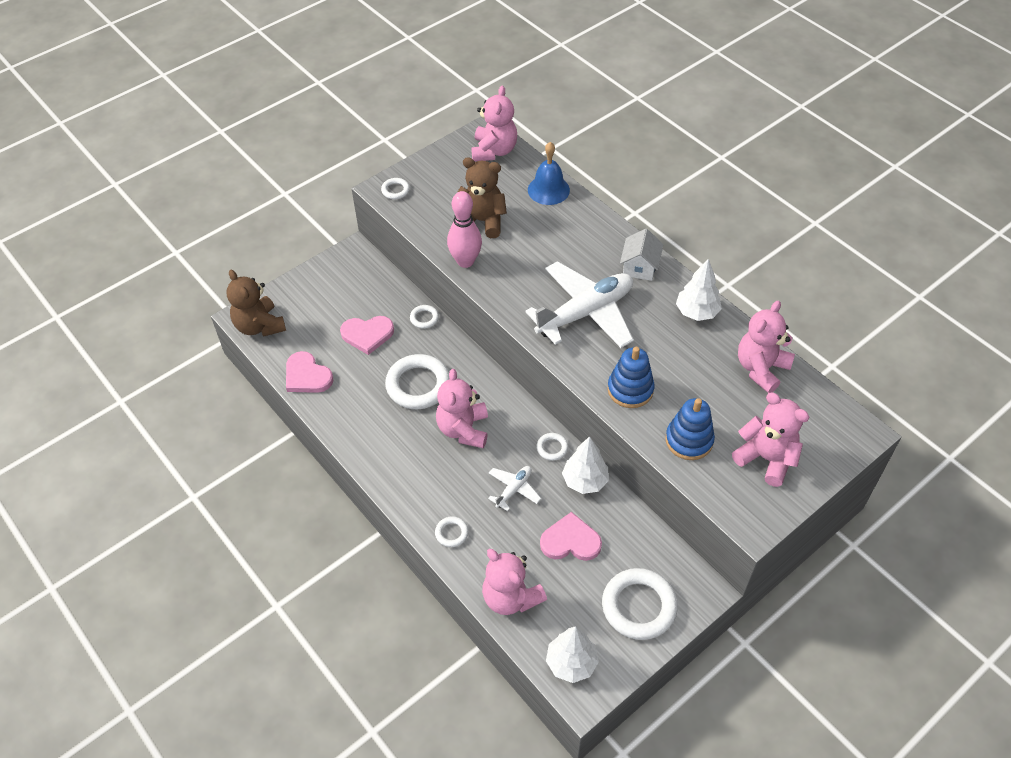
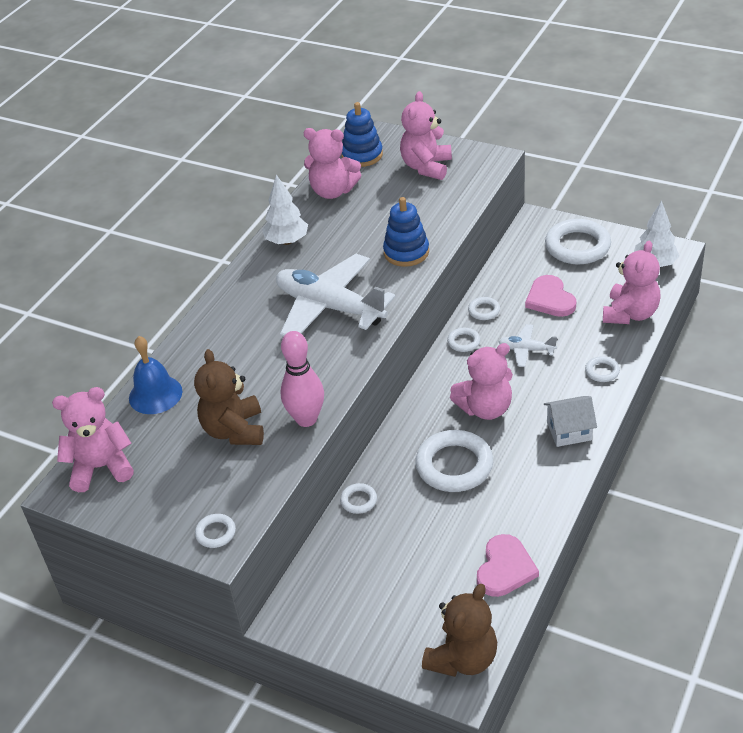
camera: 110 degrees left, 10 degrees down
(367, 335) = (412, 541): pink heart -> none
(585, 481) = (484, 311): white tree -> white ring
(639, 267) = (245, 291): white house -> white house (569, 431)
(689, 440) = (438, 207): blue stacking toy -> blue stacking toy (362, 155)

